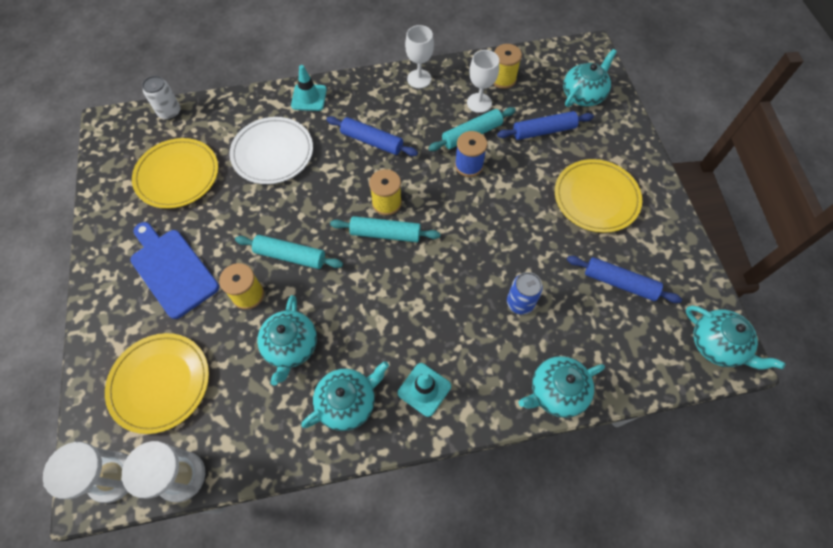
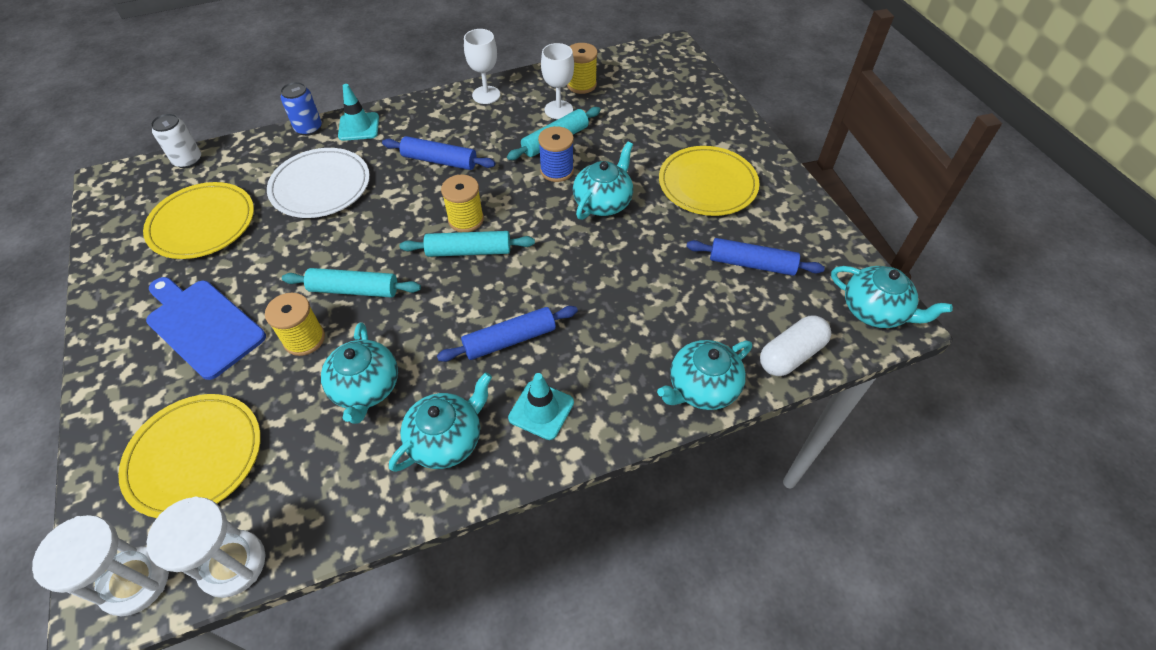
camera: 10 degrees left, 10 degrees down
(520, 302) = (641, 300): blue can -> blue can (308, 128)
(543, 131) = (636, 128): blue rolling pin -> blue rolling pin (510, 340)
(583, 95) = (673, 89): turquoise teapot -> turquoise teapot (603, 202)
(636, 374) = (791, 354): none -> white capsule

